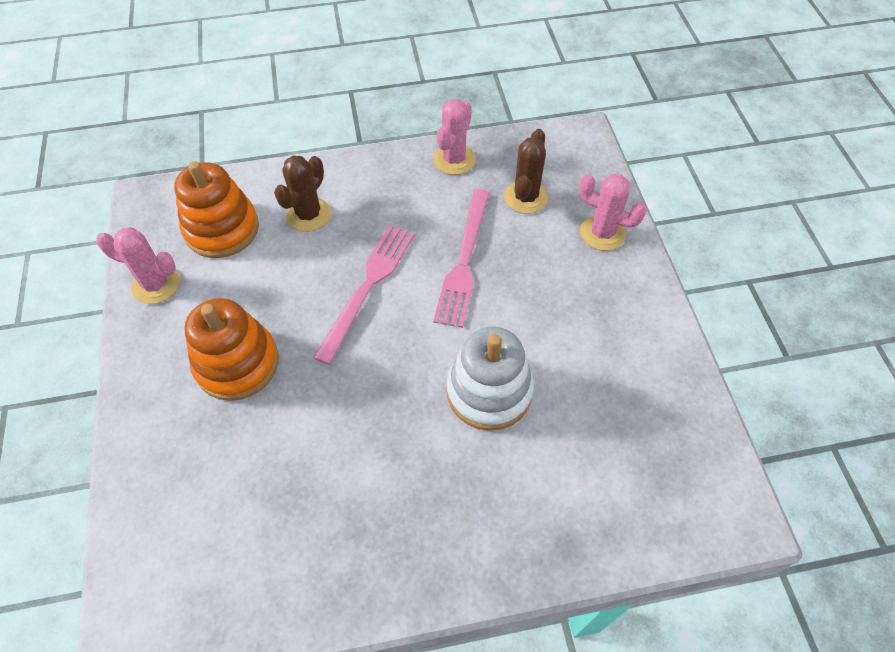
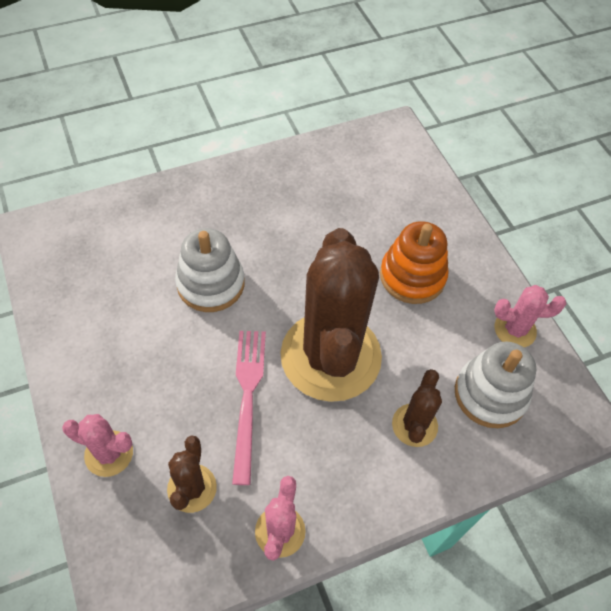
camera: 165 degrees right, 0 degrees up
(222, 229) = (490, 394): orange stacking toy -> white stacking toy
(368, 287) = (331, 356): pink fork -> brown cactus

